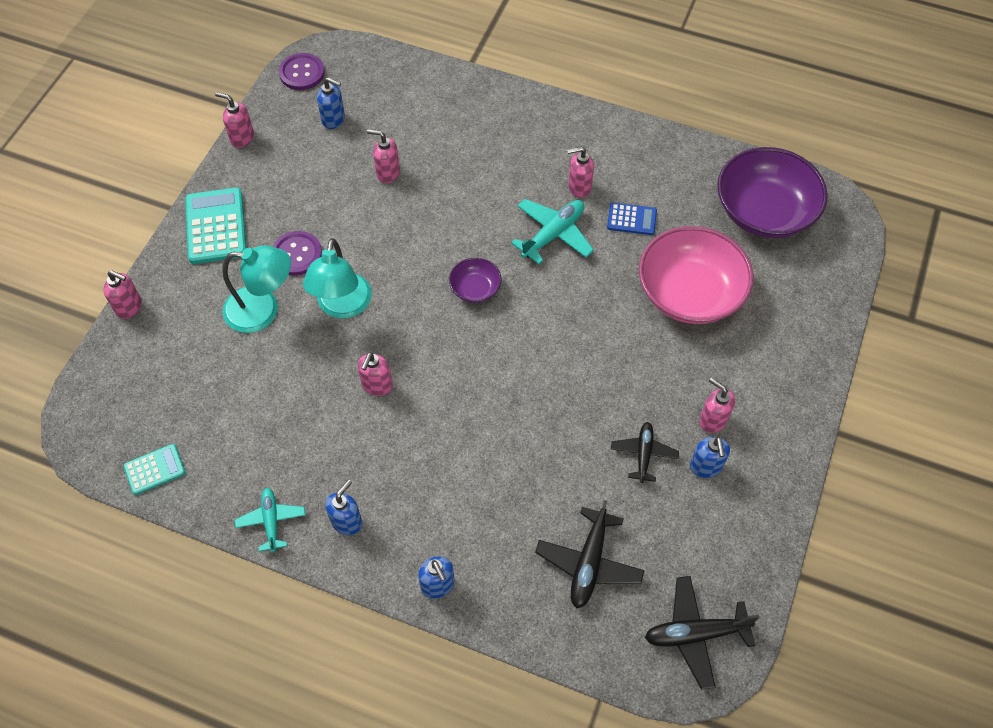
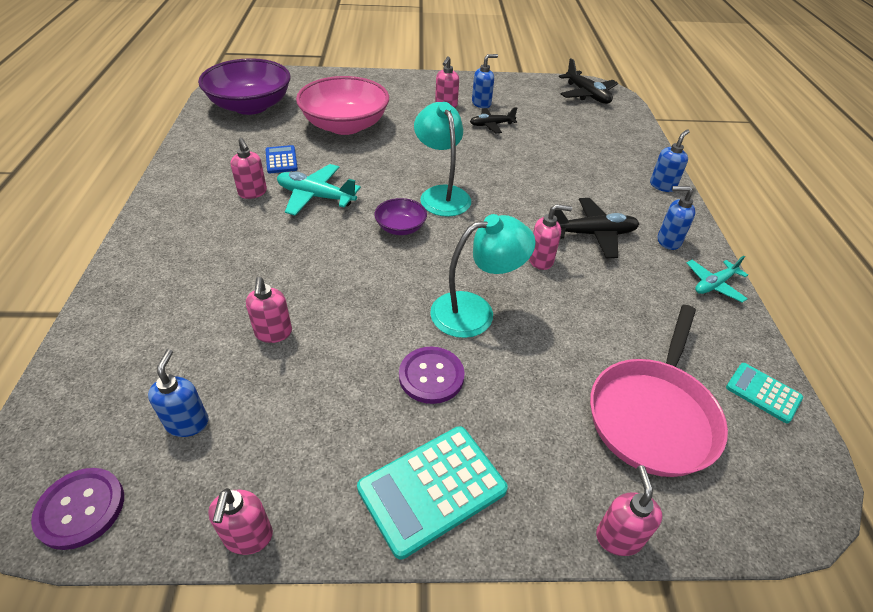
camera: 115 degrees left, 15 degrees down
(186, 378) = (653, 414): none -> pink pan
(263, 310) = (523, 378): turquoise lamp -> turquoise lamp (441, 194)
(589, 563) = (584, 132): black plane -> black plane (593, 234)

